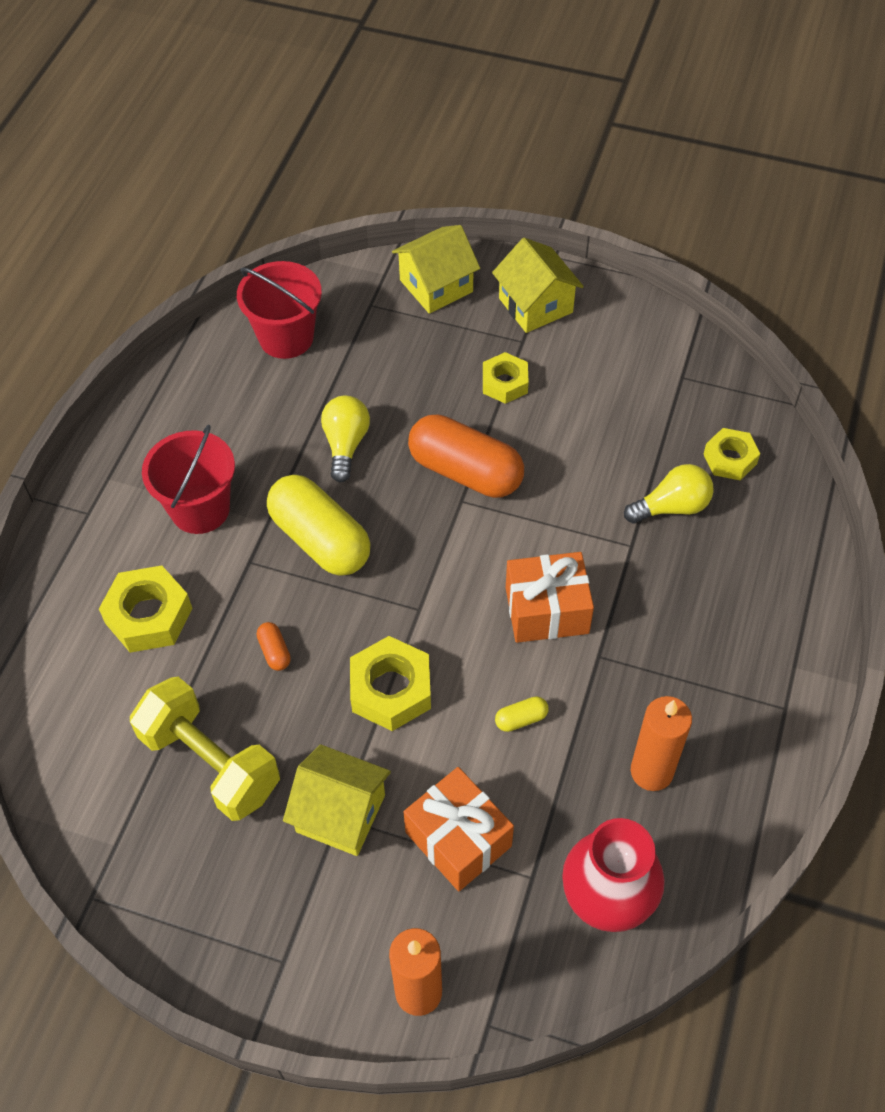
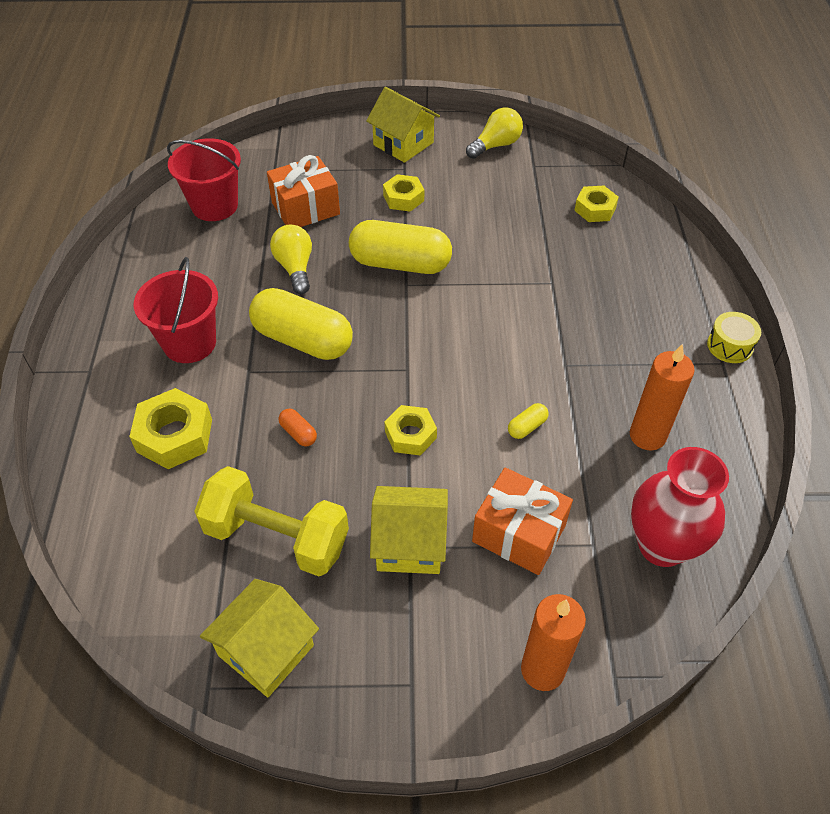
camera: 20 degrees left, 5 degrees down
(391, 689) = (410, 435): yellow nut -> yellow nut, size x0.66
(436, 286) = (321, 147): yellow house -> yellow house (266, 650)
(465, 471) = (400, 264): orange capsule -> yellow capsule
(547, 610) = (509, 343): orange gift -> orange gift (305, 208)
(671, 507) = (569, 250): yellow light bulb -> yellow light bulb (496, 145)
(805, 689) = (729, 346): none -> yellow drum

